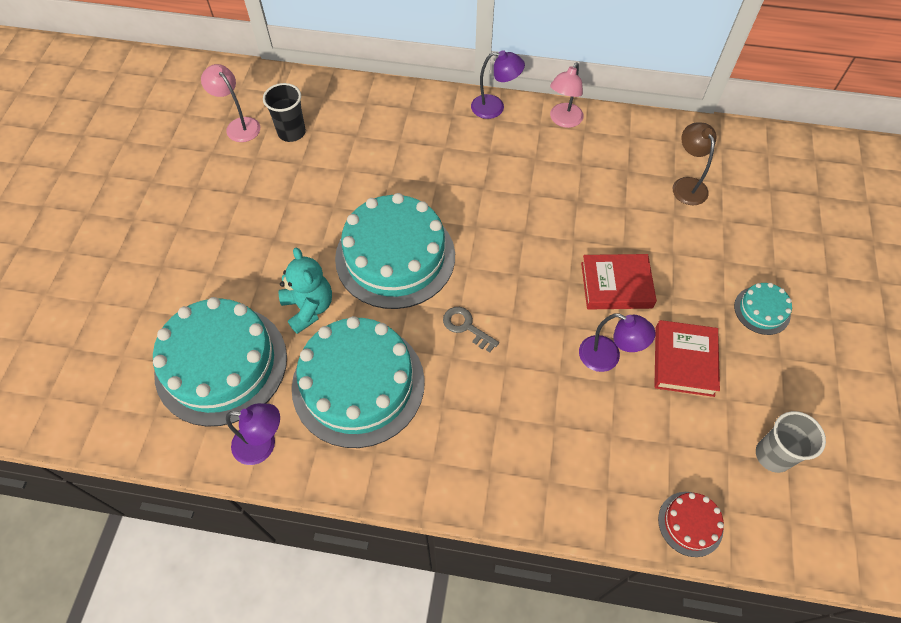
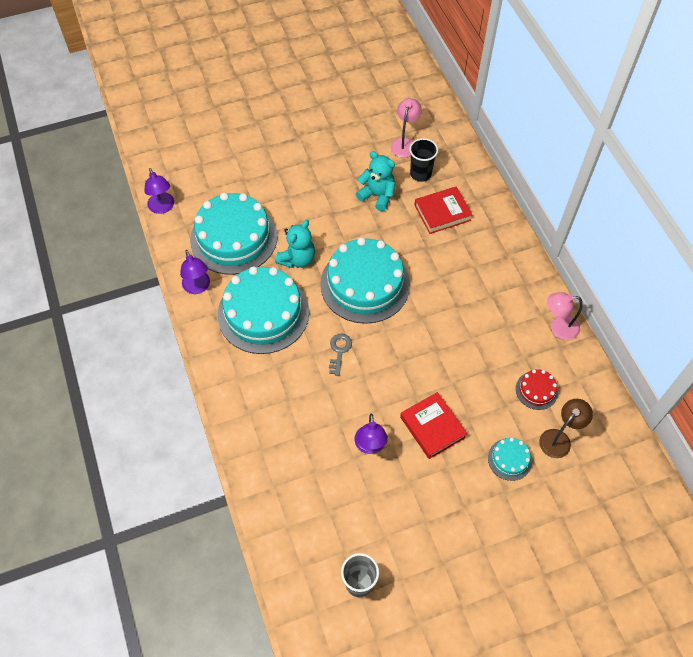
camera: 60 degrees right, 0 degrees up
(286, 185) = (377, 195): none -> turquoise teddy bear
(495, 107) = (535, 278): purple lamp -> purple lamp (162, 207)
(684, 361) = (398, 497): red book -> red book (442, 213)
(690, 523) = (279, 546): red cake -> red cake (536, 390)
(762, 310) = (477, 535): turquoise cake -> turquoise cake (509, 459)

